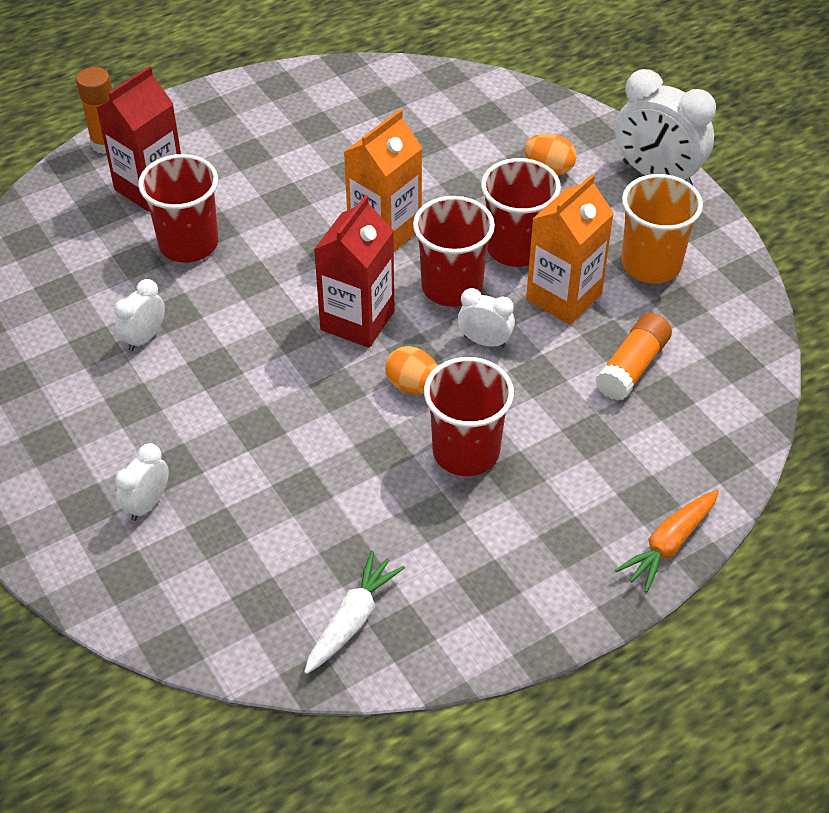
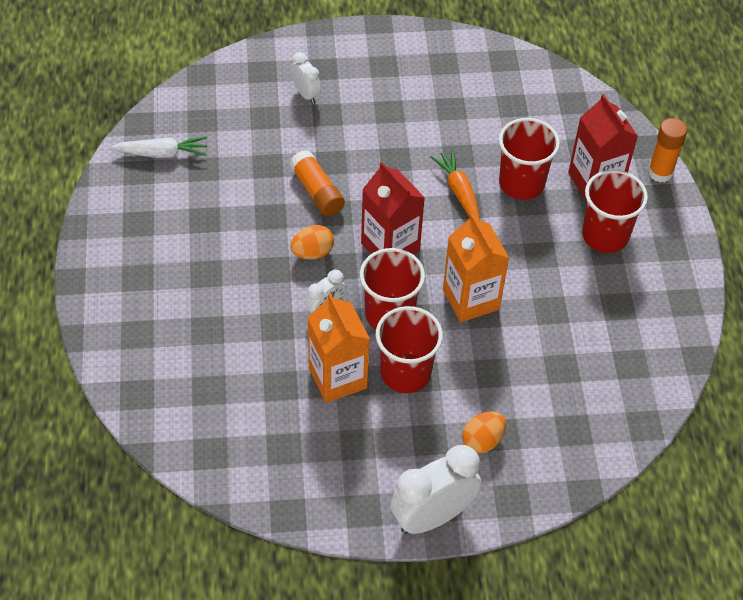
camera: 115 degrees right, 5 degrees up
(144, 338) = (443, 133): white clock -> none
(352, 619) = (162, 153): white carrot -> white carrot turned 60 degrees counterclockwise
(466, 452) = (240, 256): red cup -> red cup (605, 235)
(632, 367) = (246, 384): orange glue stick -> orange glue stick (317, 191)
(651, 264) = (336, 453): orange cup -> none
(669, 545) = (97, 325): orange carrot -> orange carrot (459, 191)

